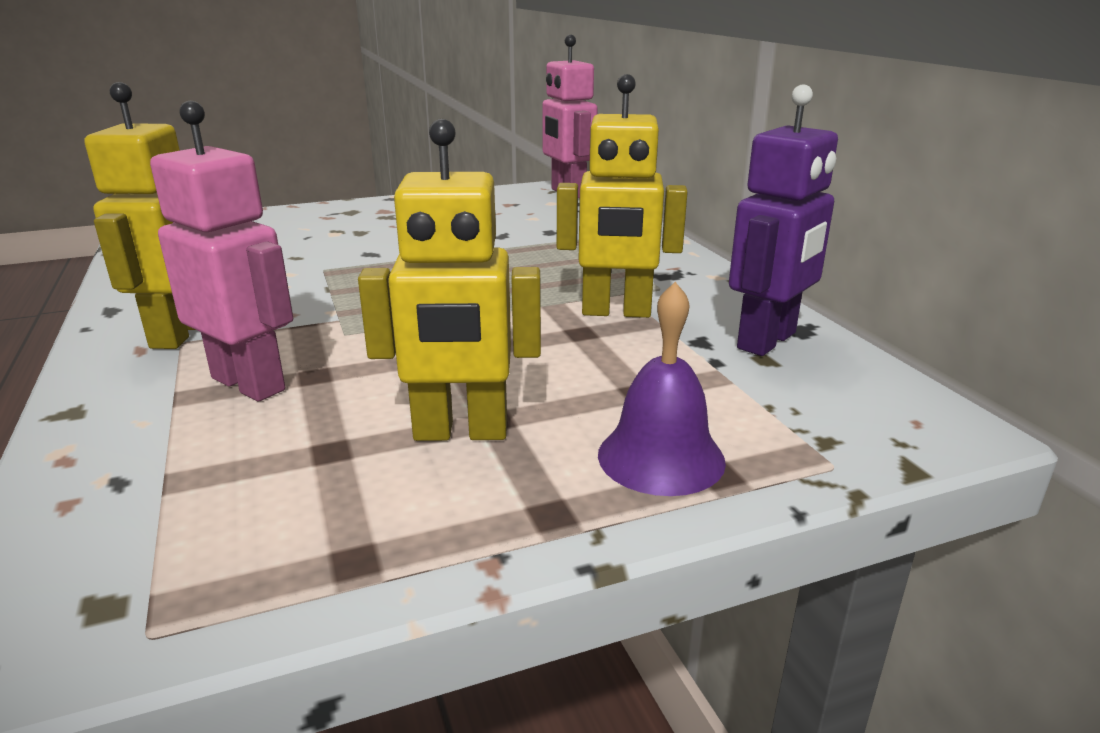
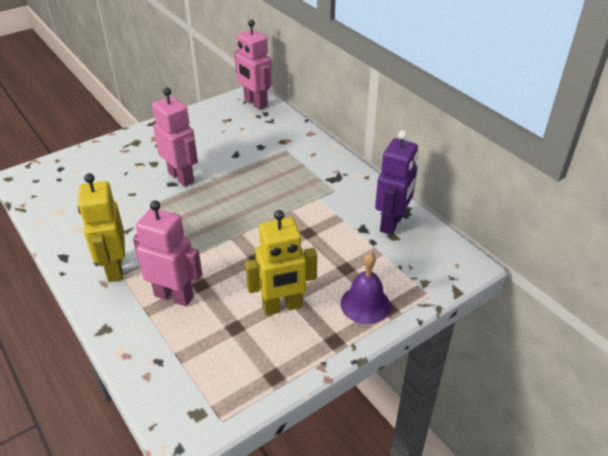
camera: 15 degrees left, 15 degrees up
(392, 248) = (181, 177): none -> pink robot
(616, 312) = (319, 214): yellow robot -> none

